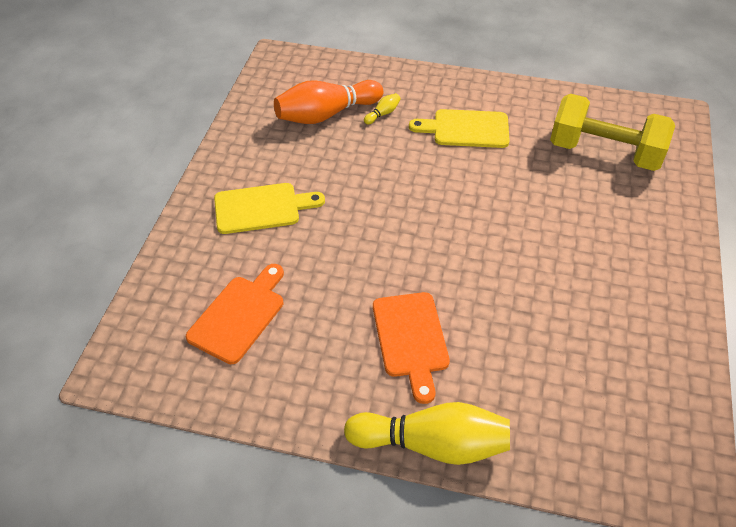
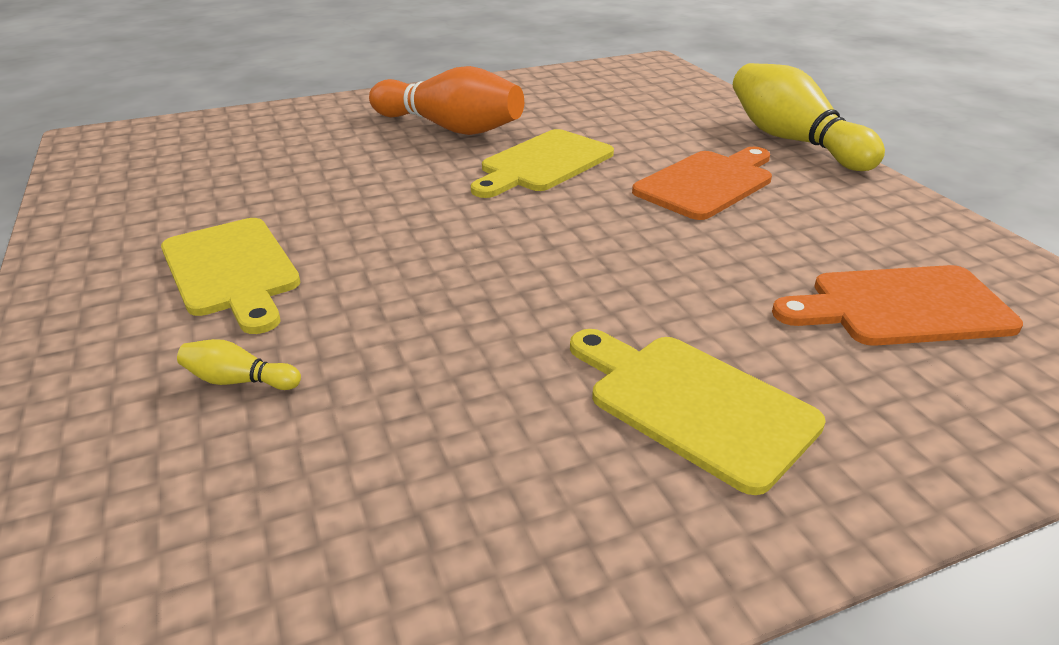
camera: 125 degrees left, 15 degrees down
(326, 114) = (297, 469): orange bowling pin -> orange bowling pin (450, 128)
(500, 279) = (543, 163): none -> yellow cutting board
(604, 152) = (220, 161): yellow dumbbell -> none

